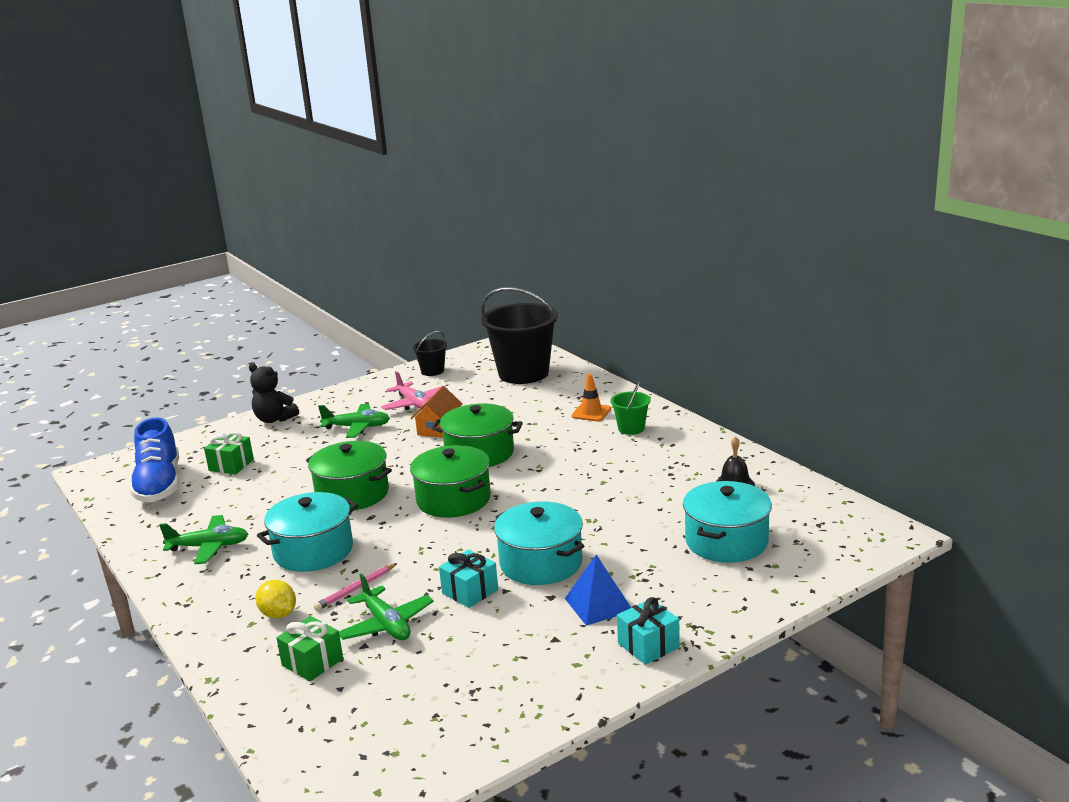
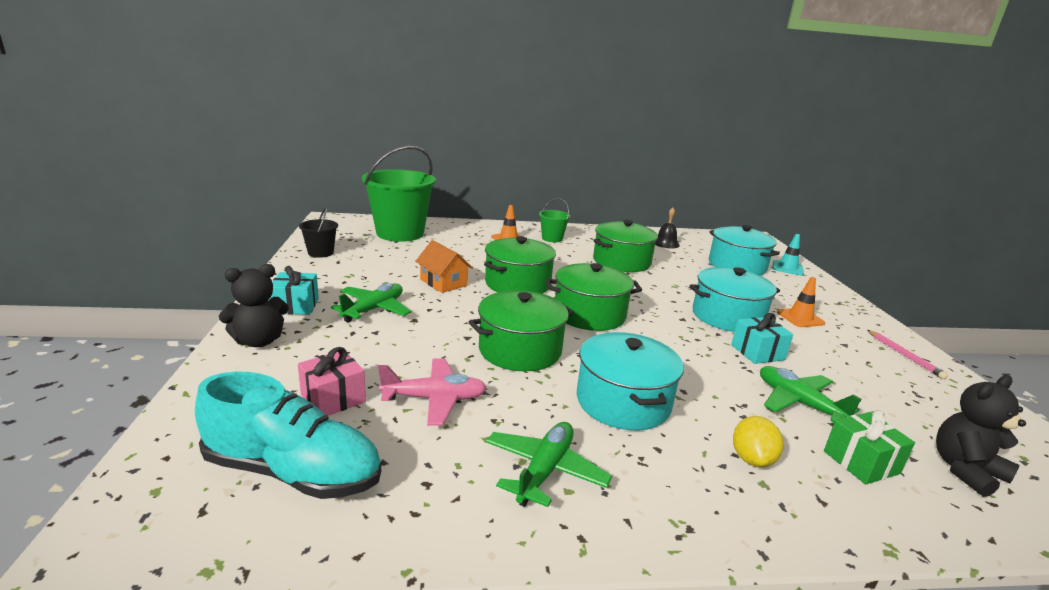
camera: 65 degrees left, 0 degrees up
(159, 485) = (293, 471): blue shoe -> turquoise shoe
(231, 465) = (333, 398): green gift -> pink gift
(278, 614) = (752, 459): yellow lemon -> yellow lemon turned 60 degrees counterclockwise
(341, 716) = (965, 470): none -> black teddy bear
(355, 589) = (722, 400): pink pencil -> pink pencil (904, 355)
(386, 624) = (798, 403): green plane -> green plane turned 120 degrees counterclockwise
(415, 404) = (374, 276): pink plane -> pink plane (434, 399)
(523, 373) = (400, 233): black bucket -> green bucket
(598, 604) = (800, 318): blue pyramid -> orange traffic cone
(619, 478) = (621, 262): none -> green pot
(648, 645) = (860, 320): turquoise gift -> turquoise gift (296, 306)
(781, 576) = (787, 268): none -> turquoise traffic cone

